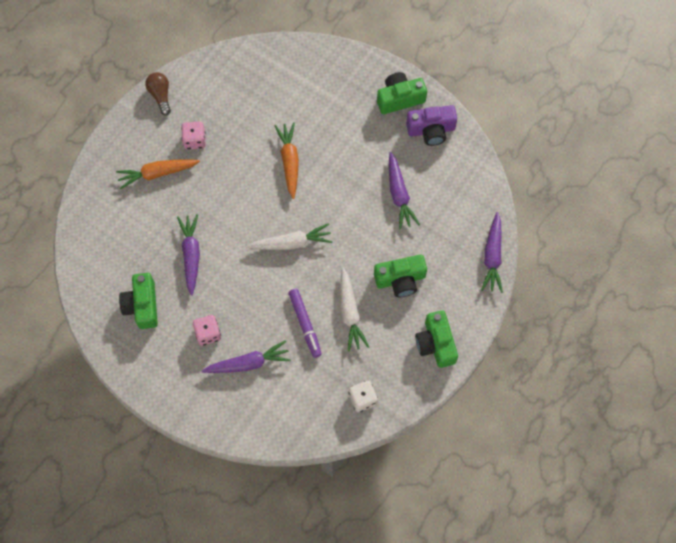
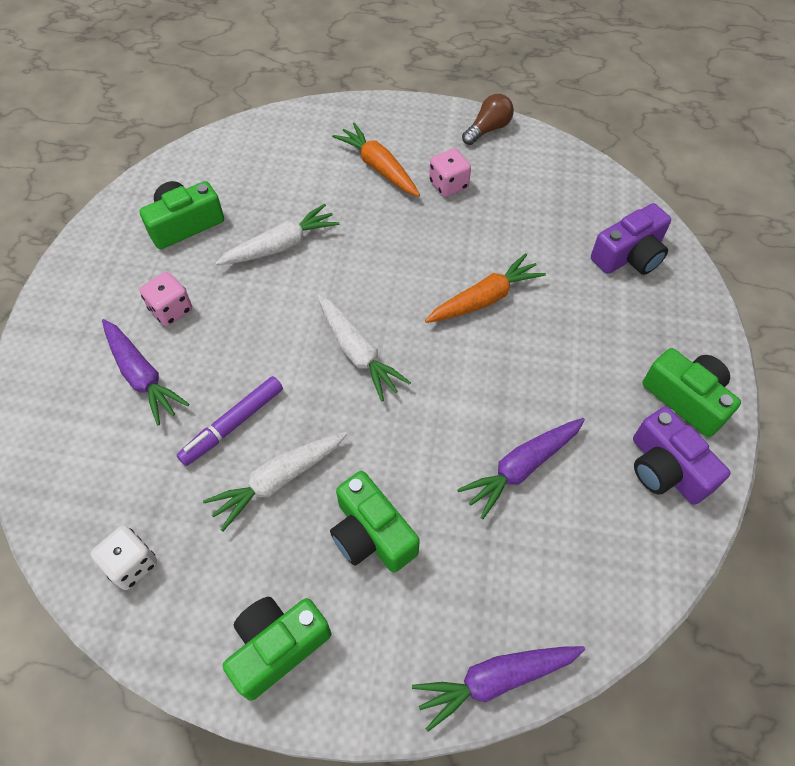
camera: 65 degrees right, 10 degrees down
(191, 255) = (281, 245): purple carrot -> white carrot
(300, 73) = (629, 255): none -> purple camera

